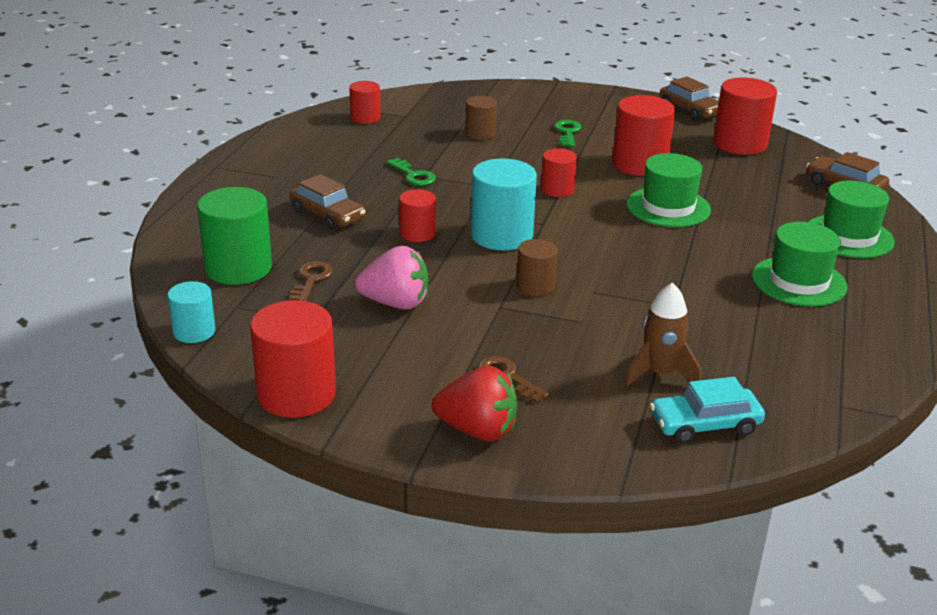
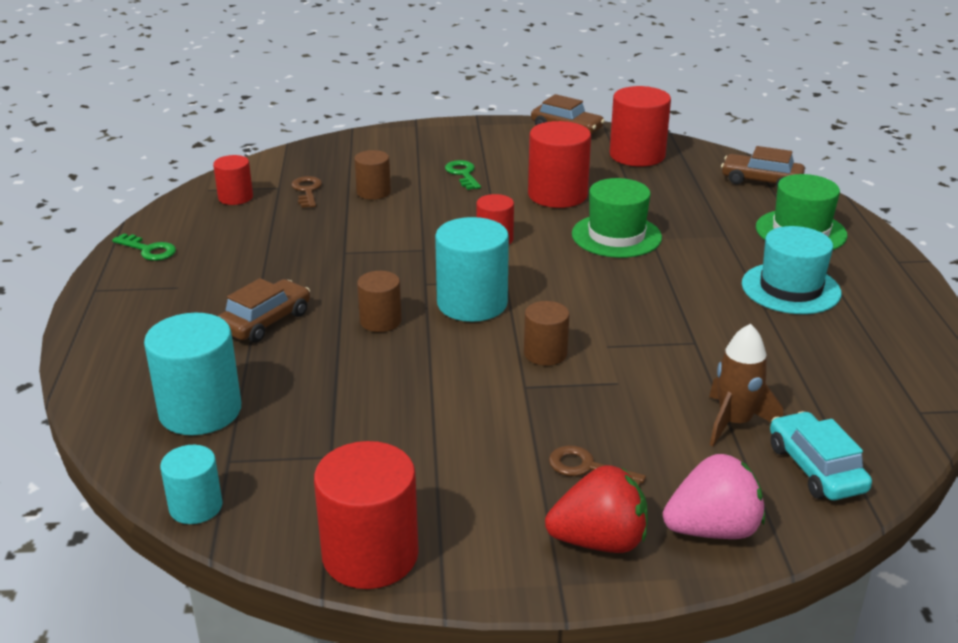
camera: 20 degrees left, 0 degrees up
(238, 268) = (200, 411): green cylinder -> turquoise cylinder
(311, 280) = (296, 405): brown key -> brown key (307, 191)
(327, 215) = (265, 321): brown car -> brown car turned 75 degrees counterclockwise
(395, 303) = (410, 410): pink strawberry -> pink strawberry (712, 530)
(413, 175) = (332, 254): green key -> green key (149, 250)
(417, 233) = (380, 321): red cylinder -> brown cylinder
(704, 425) = (816, 468): turquoise car -> turquoise car turned 105 degrees clockwise
(799, 281) = (790, 288): green hat -> turquoise hat

